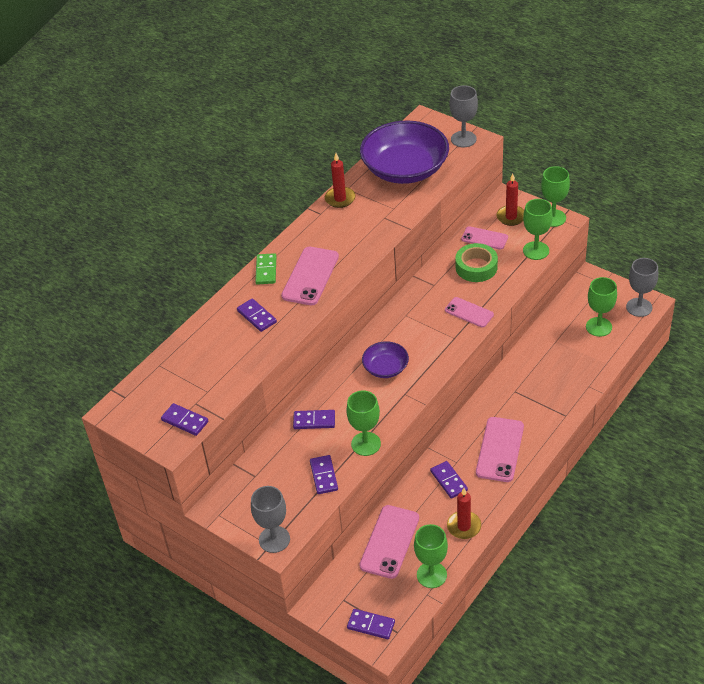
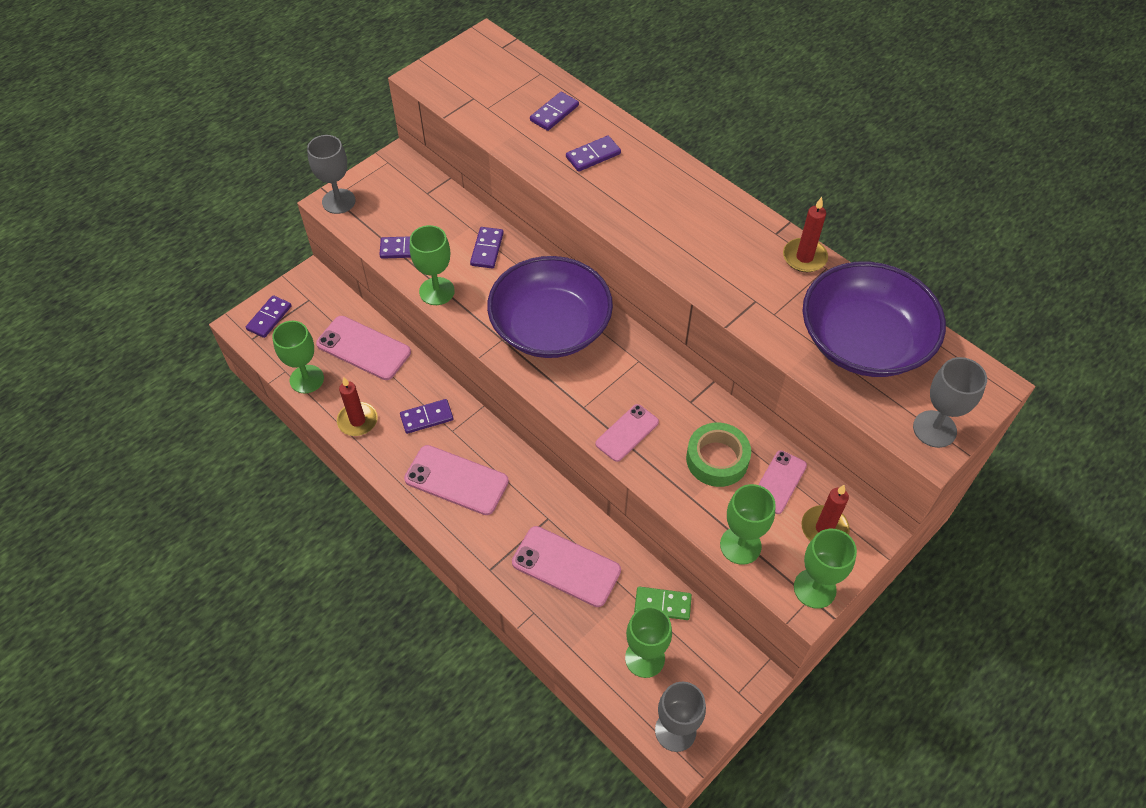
camera: 95 degrees right, 10 degrees up
(185, 421) = (451, 89): purple domino -> purple domino (554, 113)
(266, 270) = (673, 170): green domino -> green domino (662, 604)
(310, 276) = (652, 210): pink phone -> pink phone (566, 566)
(385, 368) = (550, 326): purple bowl -> purple bowl, size x2.05

